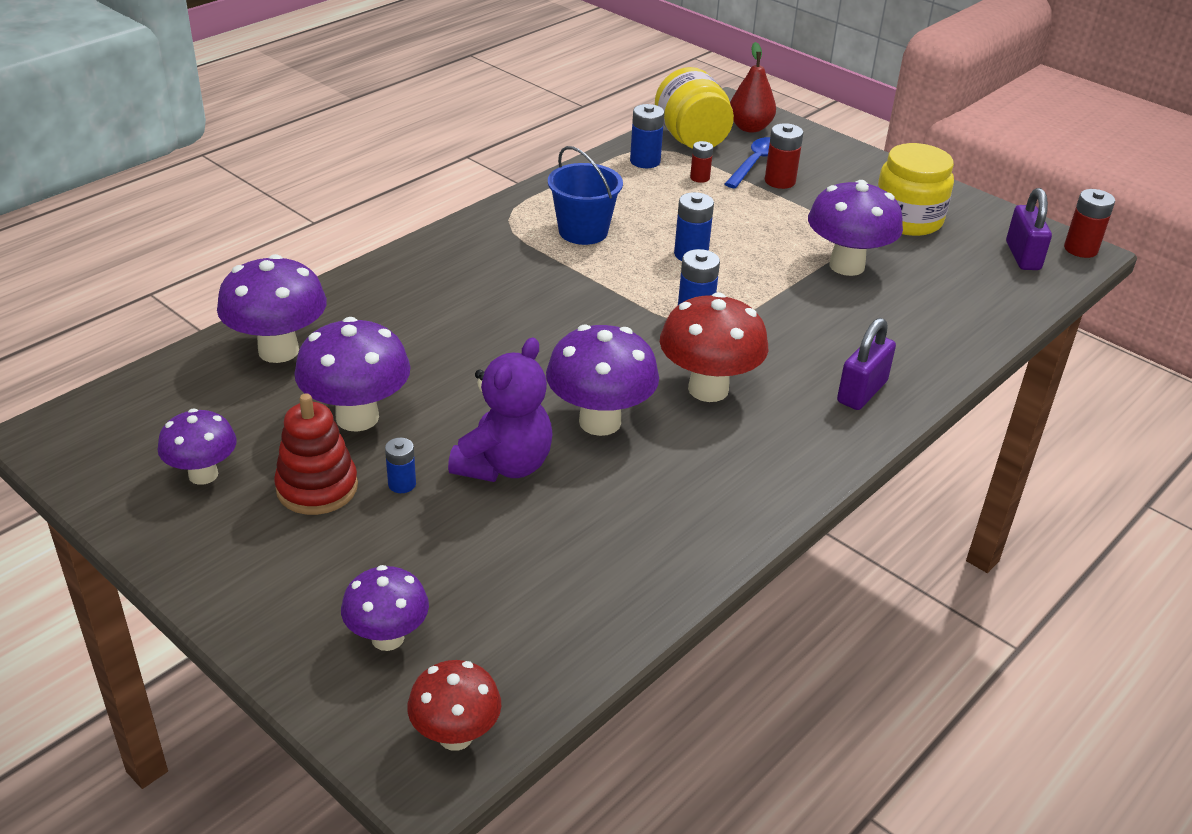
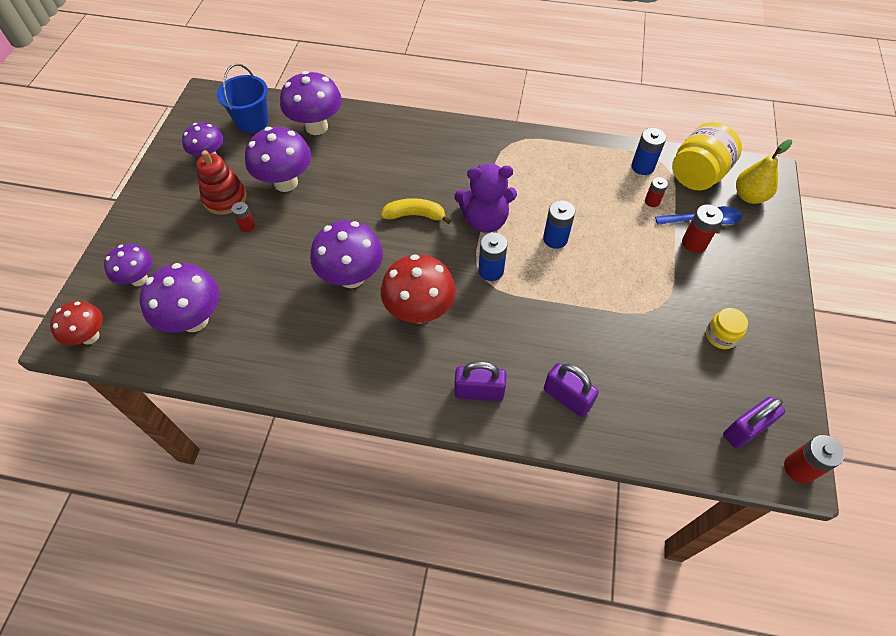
camera: 60 degrees right, 20 degrees up
(402, 484) = (247, 226): blue battery -> red battery
(504, 465) = (287, 256): purple teddy bear -> purple teddy bear (485, 220)
(547, 333) = (415, 215): none -> yellow banana
(583, 231) = (531, 179): blue bucket -> blue bucket (252, 121)
(750, 127) = (749, 196): red pear -> yellow pear
(846, 266) = (621, 324): purple mushroom -> purple mushroom (194, 320)
(907, 220) = (721, 336): yellow jar -> yellow jar, size x0.54
(913, 338) = (567, 398): none -> purple padlock

